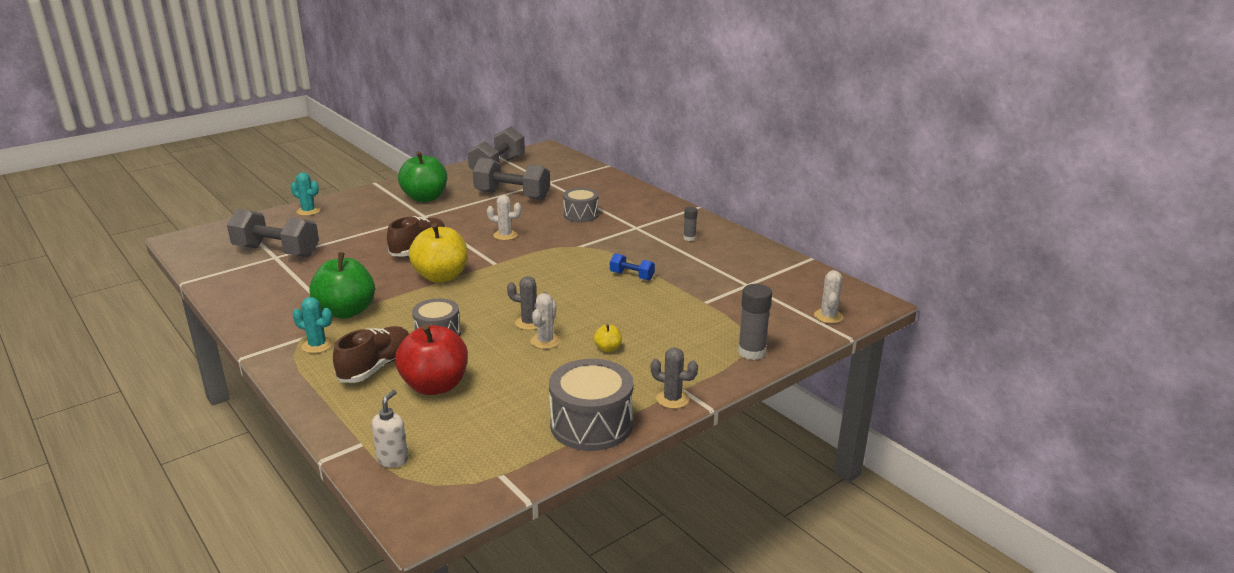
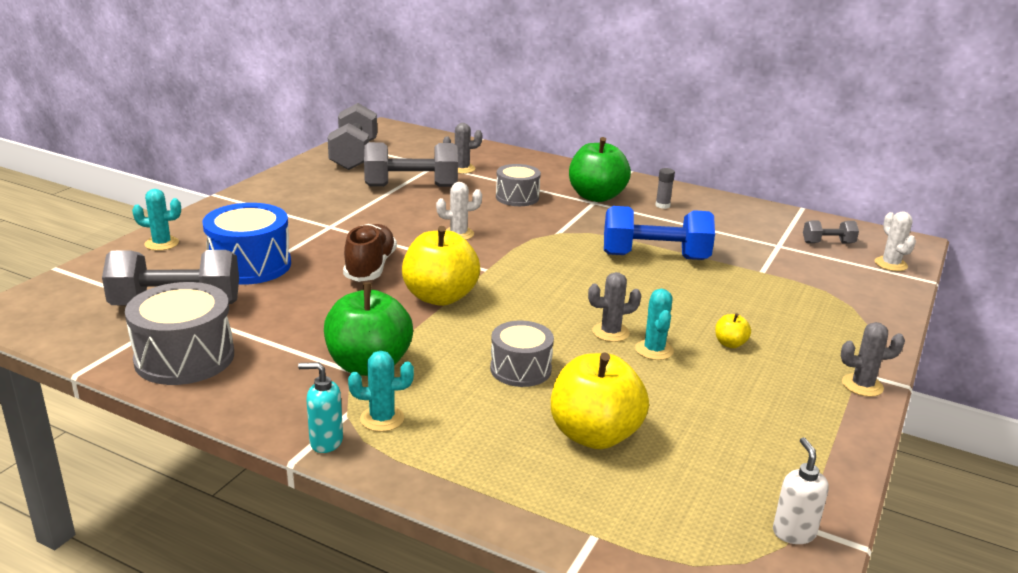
camera: 25 degrees left, 0 degrees up
(271, 351) = (325, 442): none -> turquoise soap dispenser
(345, 234) = (250, 265): none -> blue drum
(376, 367) = (493, 429): brown shoe -> none
(393, 459) = (658, 545): white soap dispenser -> white soap dispenser (793, 532)
(425, 198) = (305, 204): green apple -> green apple (596, 196)
(435, 386) = (594, 435): red apple -> yellow apple
(545, 341) = (654, 350): white cactus -> turquoise cactus
(565, 187) = (462, 169): none -> grey cactus
(591, 424) = (820, 436): grey drum -> grey drum (184, 357)
(632, 276) = (655, 257): blue dumbbell -> blue dumbbell, size x2.03
(751, 352) = (871, 316): grey glue stick -> none
(794, 290) = (828, 243): none -> grey dumbbell

